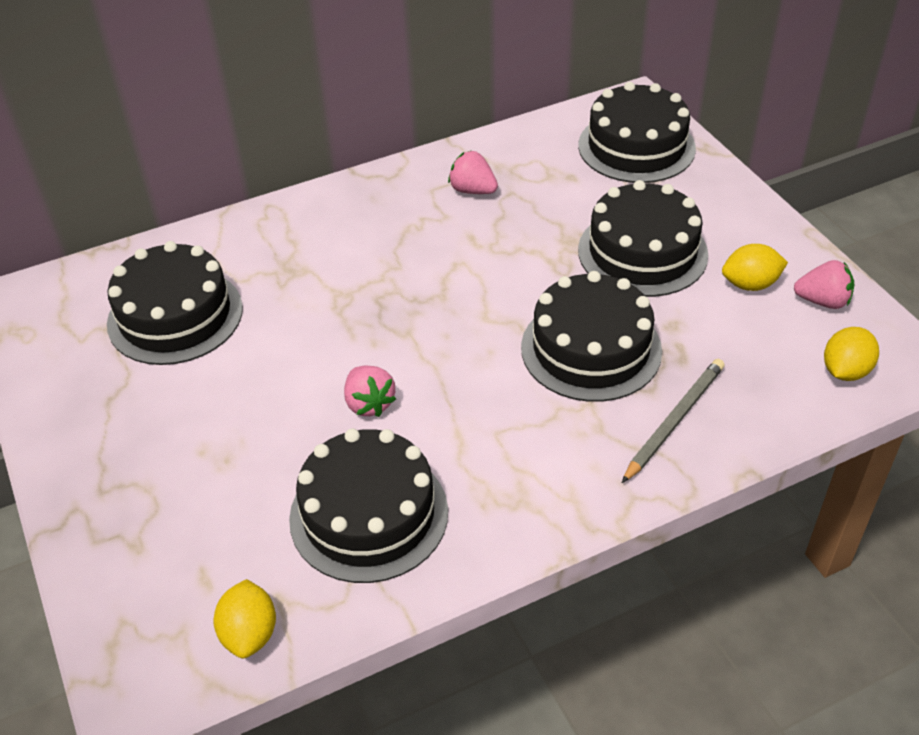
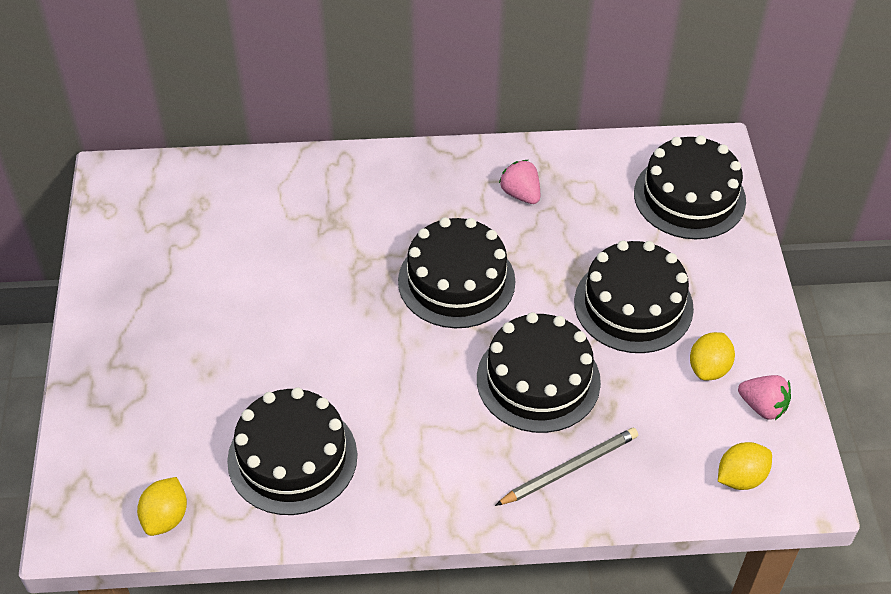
camera: 20 degrees right, 5 degrees up
(175, 316) = (225, 233): black cake -> black cake (456, 281)
(369, 404) = (337, 365): pink strawberry -> none
(750, 284) = (709, 368): yellow lemon -> yellow lemon turned 75 degrees counterclockwise

